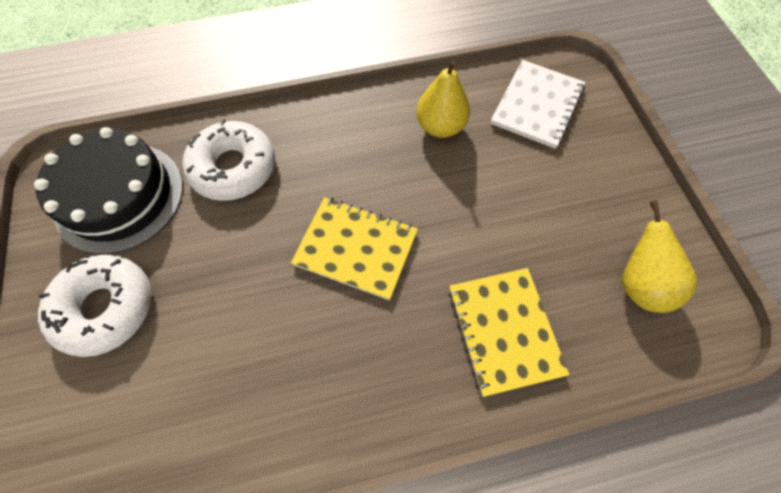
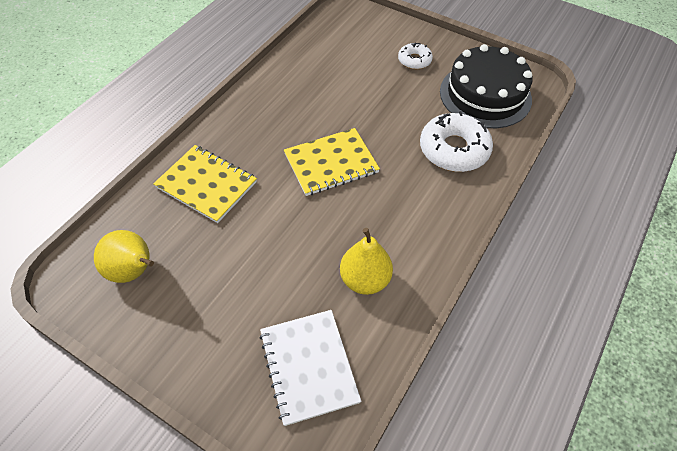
camera: 135 degrees right, 10 degrees down
(105, 308) = (414, 60): white donut -> white donut, size x0.55

